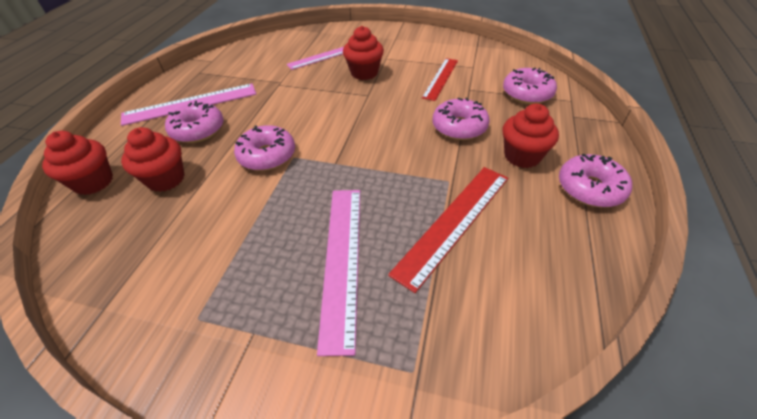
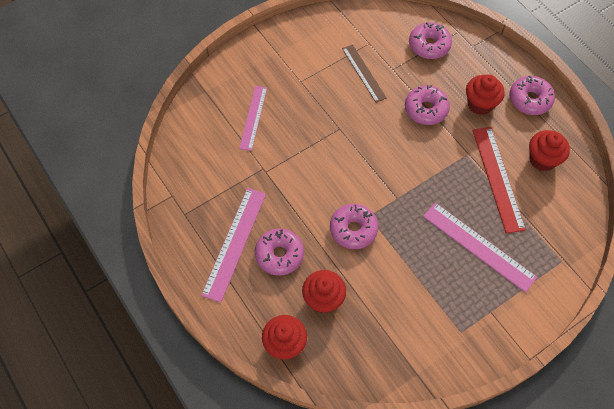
camera: 50 degrees left, 15 degrees up
(364, 73) = (307, 109): red cupcake -> red cupcake (542, 159)
(440, 78) = (363, 73): red ruler -> brown ruler

